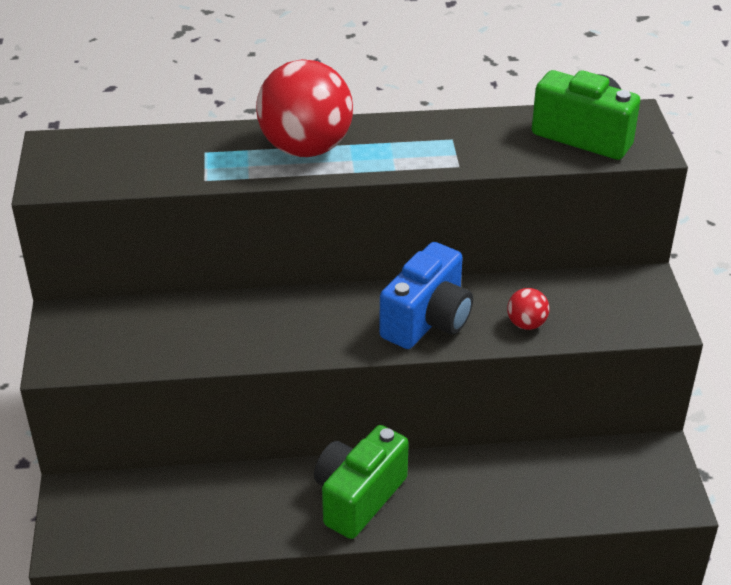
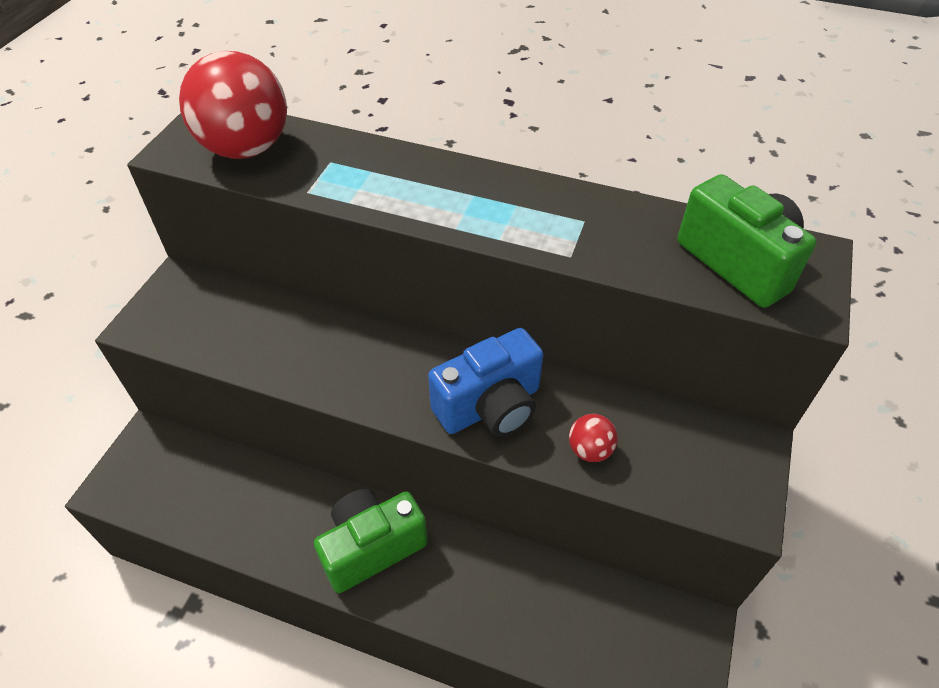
camera: 25 degrees right, 10 degrees up
(306, 148) = (427, 186): red ball -> red ball (246, 148)

